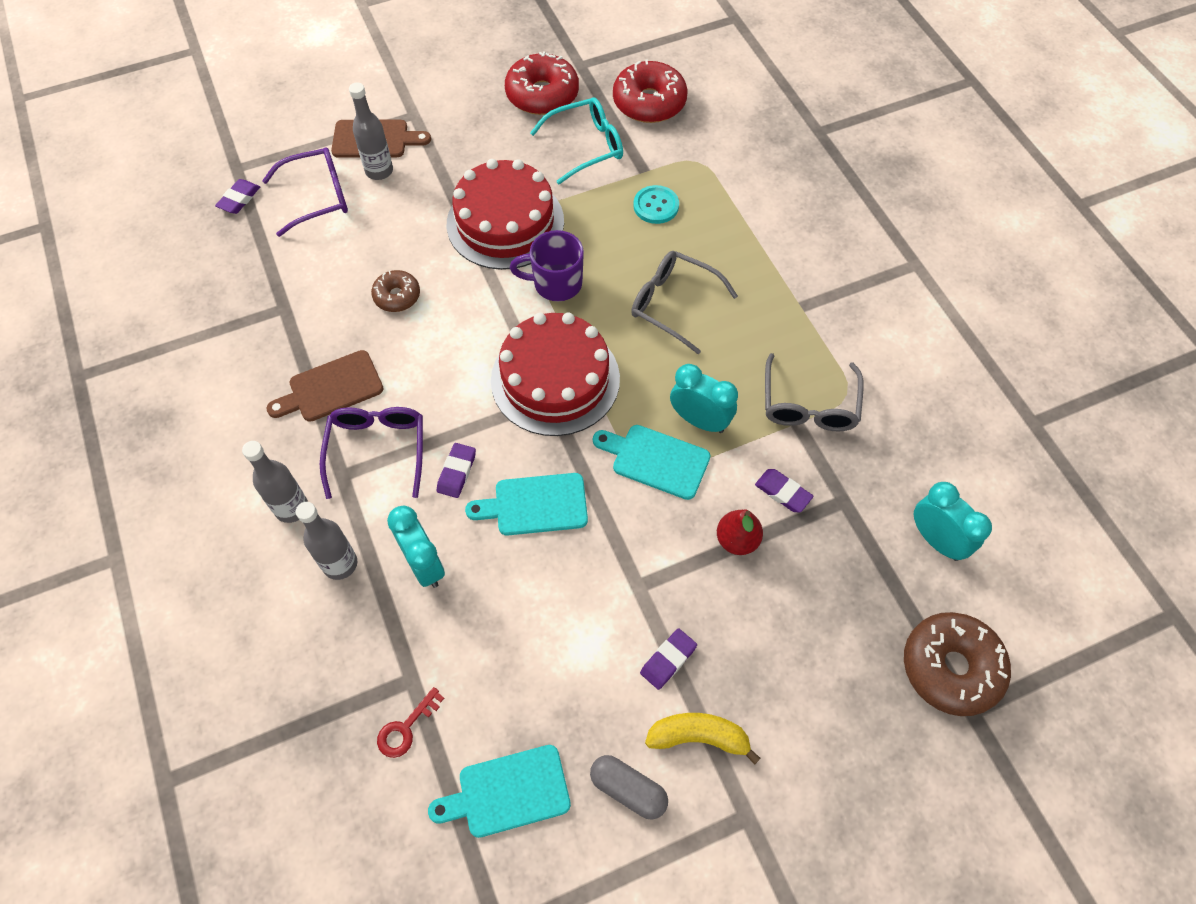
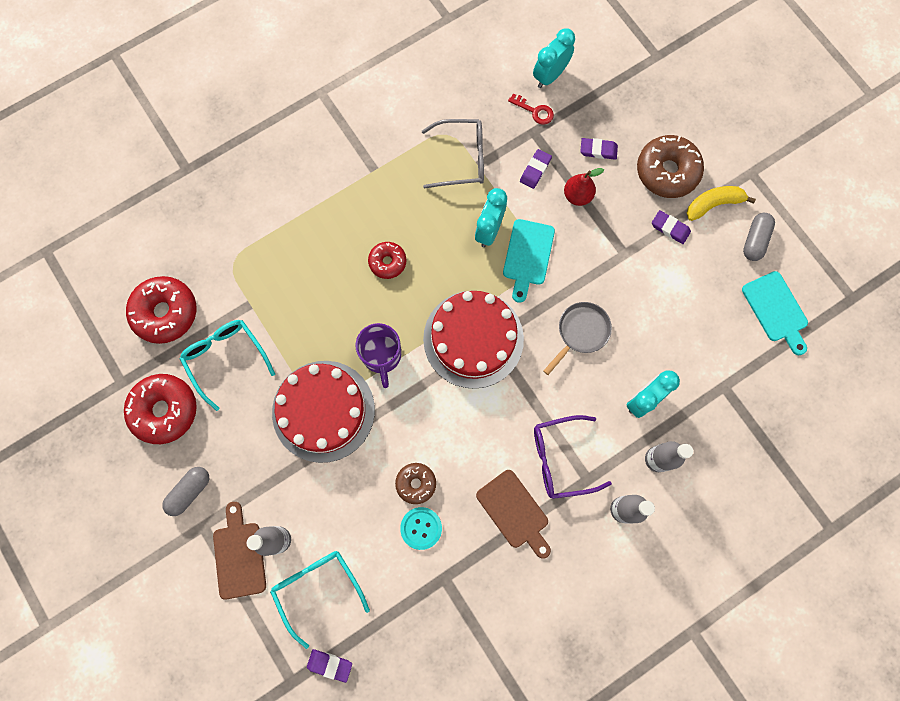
camera: 100 degrees left, 15 degrees up
(318, 197) = (317, 588): purple glasses -> turquoise glasses
(406, 728) = (755, 382): red key -> red key (534, 111)
(452, 107) = (190, 491): none -> grey capsule
(457, 472) = (567, 394): purple eraser -> purple eraser (598, 150)
(535, 505) = (581, 332): turquoise cutting board -> grey pan
(656, 206) = (288, 289): turquoise button -> turquoise button (421, 528)
(673, 304) = (387, 262): grey glasses -> red donut
(698, 737) = (713, 204): yellow banana -> yellow banana turned 75 degrees clockwise
(951, 668) = (633, 67): brown donut -> brown donut (667, 171)

